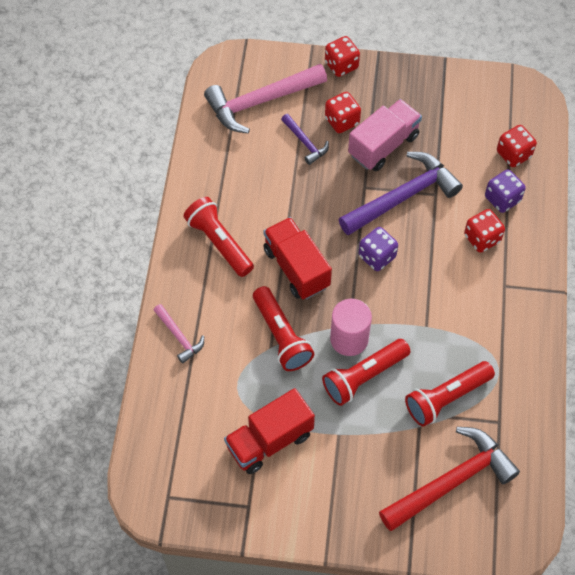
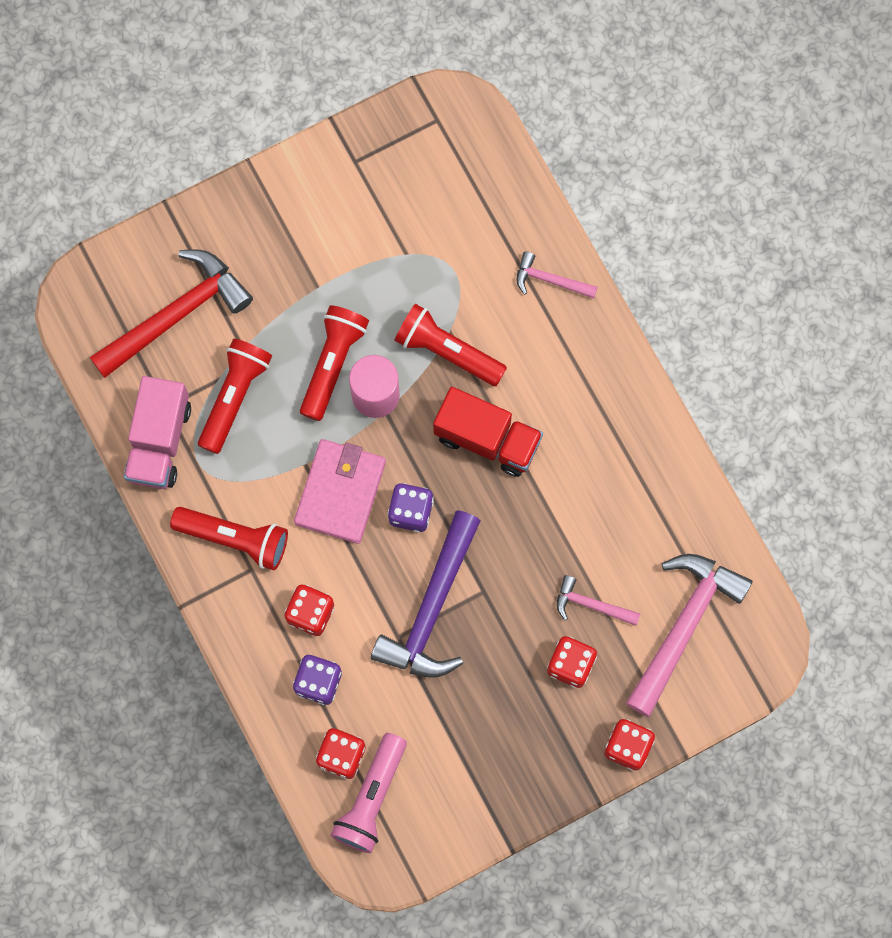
camera: 145 degrees right, 15 degrees up
(219, 242) = (591, 413): red flashlight -> red flashlight (235, 539)
(269, 440) = (380, 236): red truck -> none
(305, 143) = (591, 605): purple hammer -> pink hammer
(383, 145) = (500, 663): pink truck -> pink truck (159, 441)
(414, 295) = (340, 492): none -> pink wallet
(451, 481) = (177, 314): red hammer -> red hammer turned 150 degrees counterclockwise
(510, 124) = (371, 798): none -> pink flashlight

